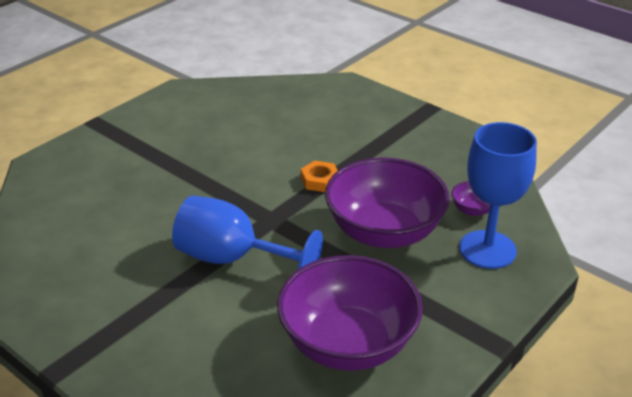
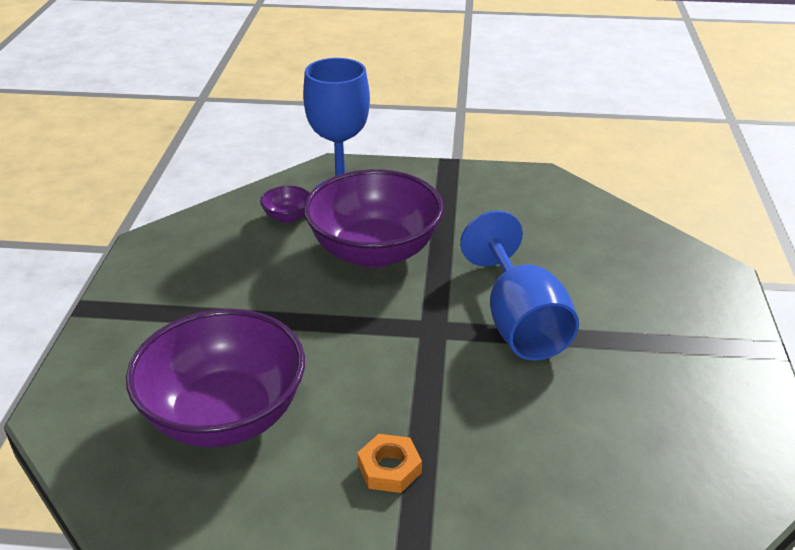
camera: 125 degrees left, 0 degrees up
(320, 180) = (328, 327): orange nut -> orange nut (389, 468)
(348, 344) = (532, 218): purple bowl -> purple bowl (225, 415)

